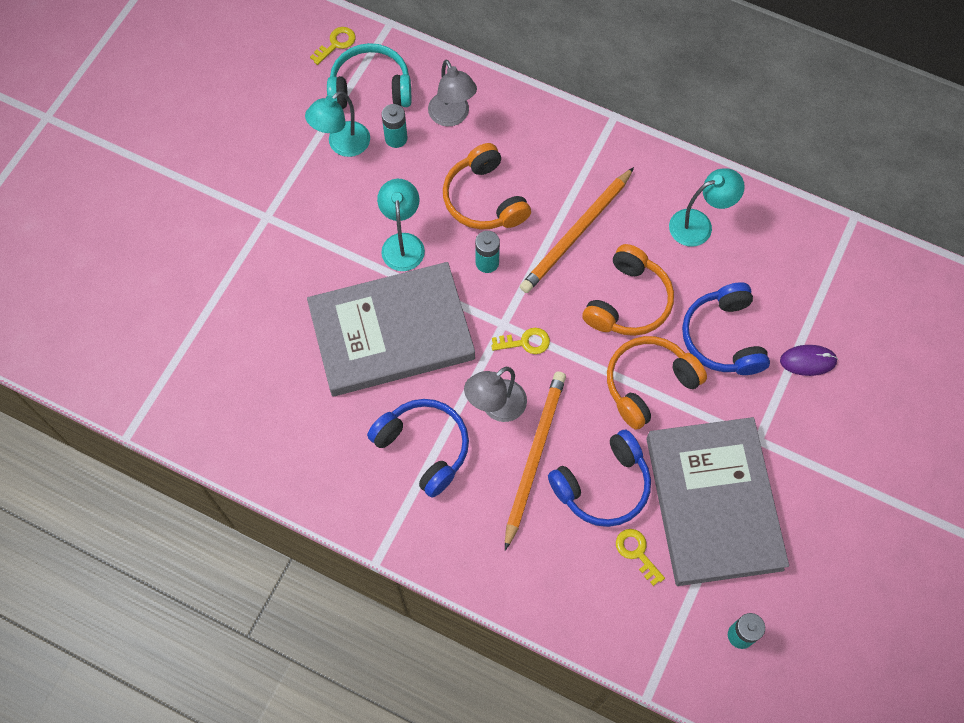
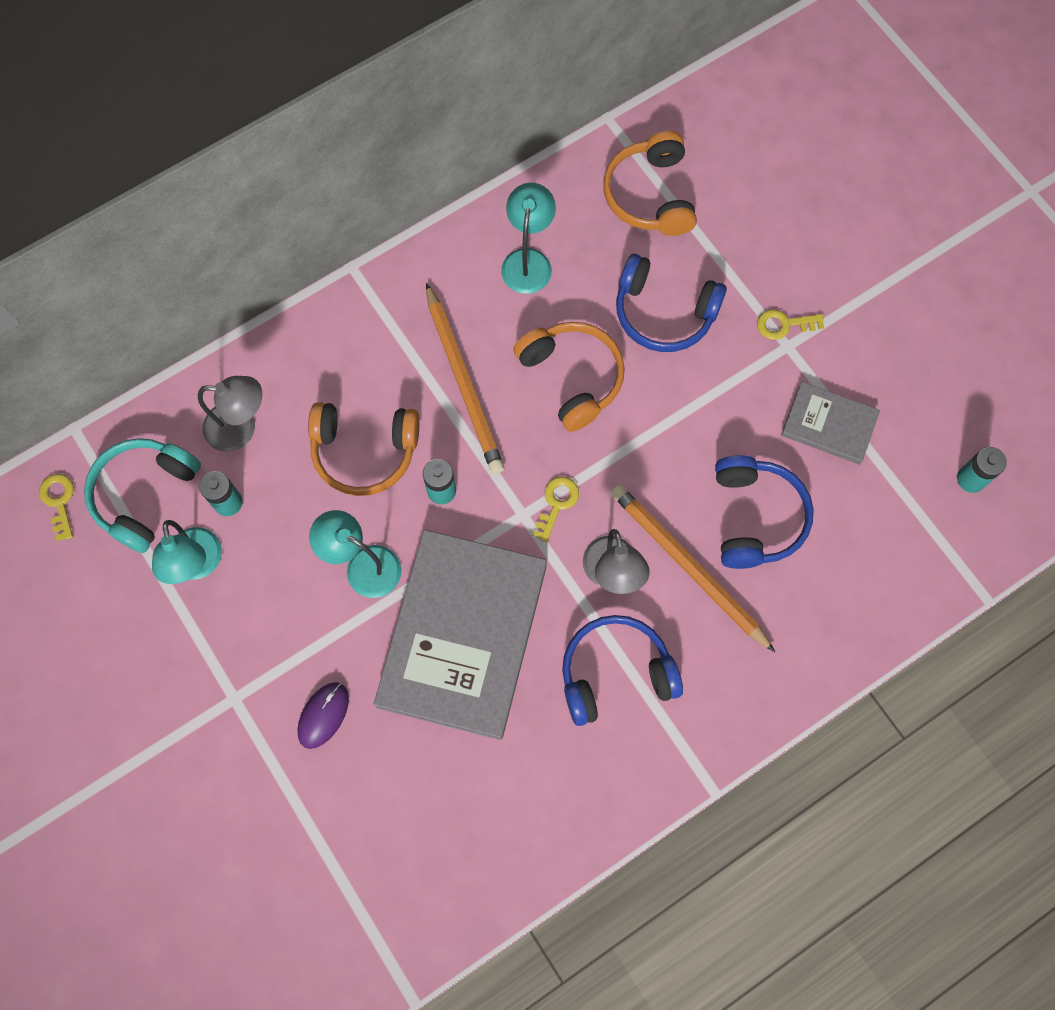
camera: 60 degrees left, 5 degrees up
(637, 552) = (841, 525): yellow key -> yellow key (784, 324)
(648, 384) = (672, 411): orange headphones -> orange headphones (650, 195)
(713, 503) = (829, 425): grey book -> grey book, size x0.48
(808, 361) = (733, 252): purple mouse -> purple mouse (323, 715)

